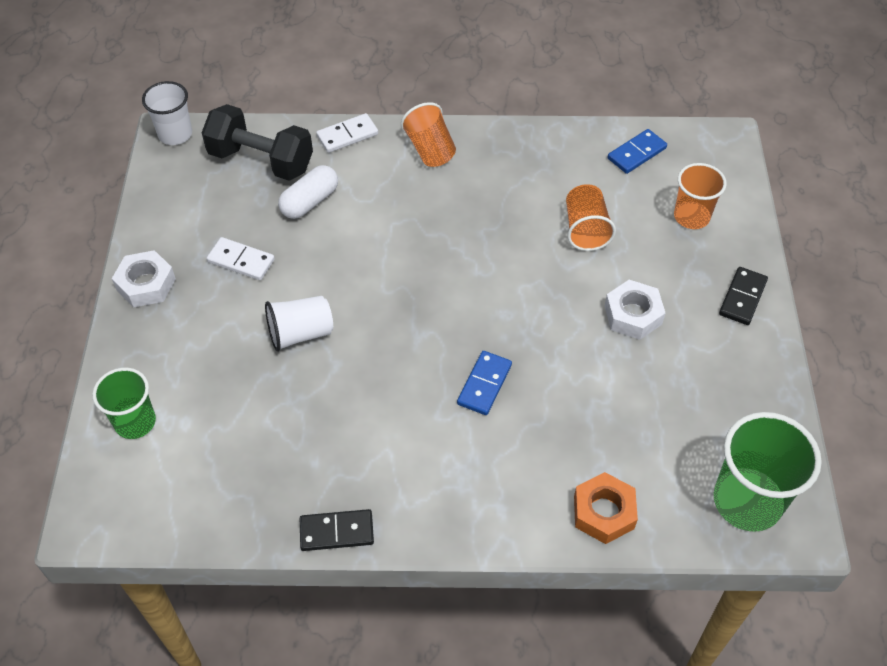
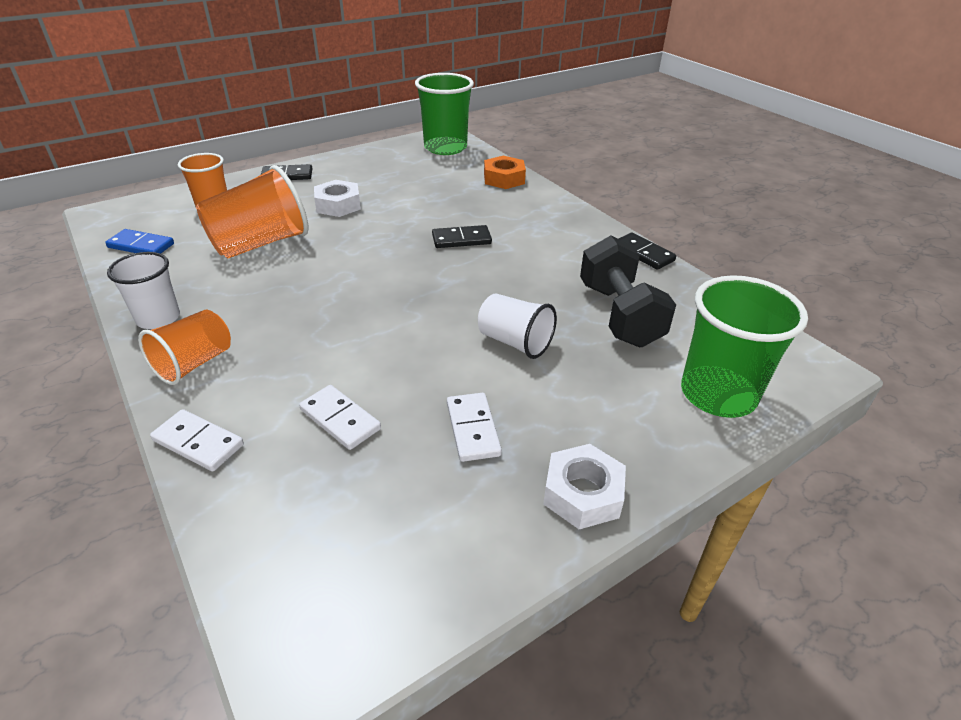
camera: 125 degrees left, 15 degrees down
(135, 422) = (718, 394): green cup -> green cup, size x1.60
(175, 134) = (294, 664): white cup -> white cup (158, 318)
(261, 160) = (295, 505): black dumbbell -> black dumbbell (619, 315)
(310, 201) = (340, 419): white capsule -> white domino
(484, 384) = (461, 239): blue domino -> black domino
(585, 229) = (260, 244): orange cup -> orange cup, size x1.60

